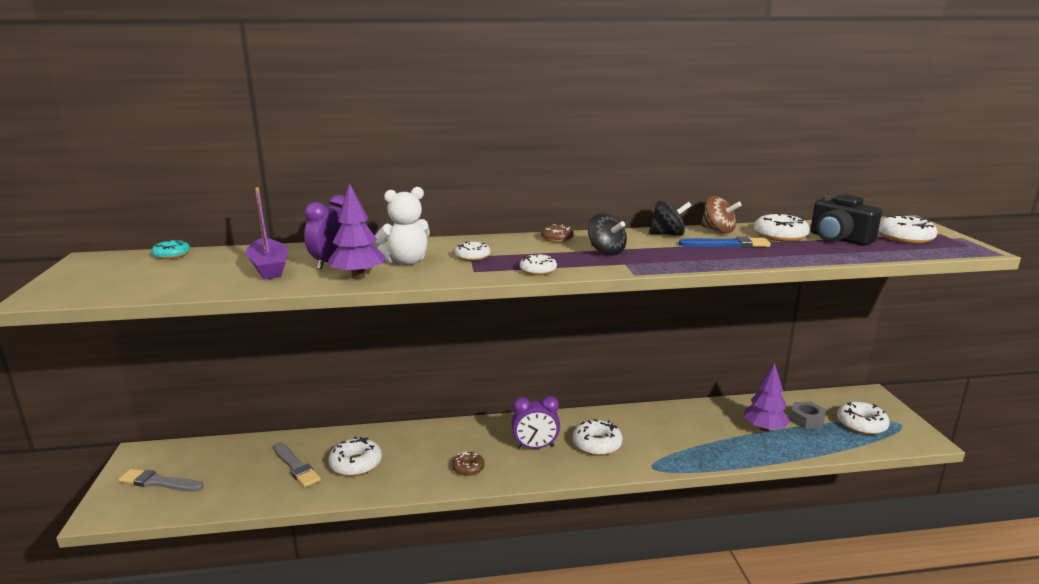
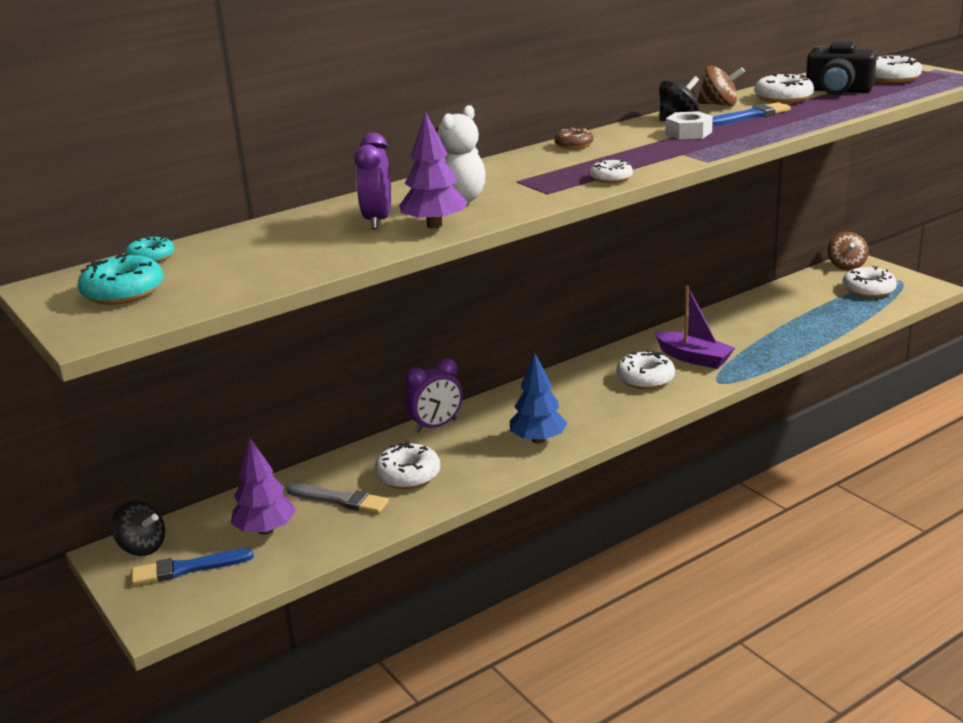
camera: 25 degrees left, 5 degrees up
(112, 274) = (123, 292): none -> turquoise donut
(159, 482) = (187, 568): grey brush -> blue brush
(269, 268) = (311, 241): purple boat -> purple boat (694, 358)
(468, 468) = (538, 440): brown donut -> blue tree
(472, 256) = (519, 181): white donut -> none
(535, 447) = (586, 400): purple clock -> purple clock (436, 426)
(606, 252) = (646, 147): black spinning top -> black spinning top (142, 547)
(657, 248) = (688, 133): none -> white nut
(764, 428) = (788, 318): purple tree -> purple tree (265, 530)
(807, 420) = (819, 300): grey nut -> none
(859, 396) = (846, 266): none -> brown spinning top

